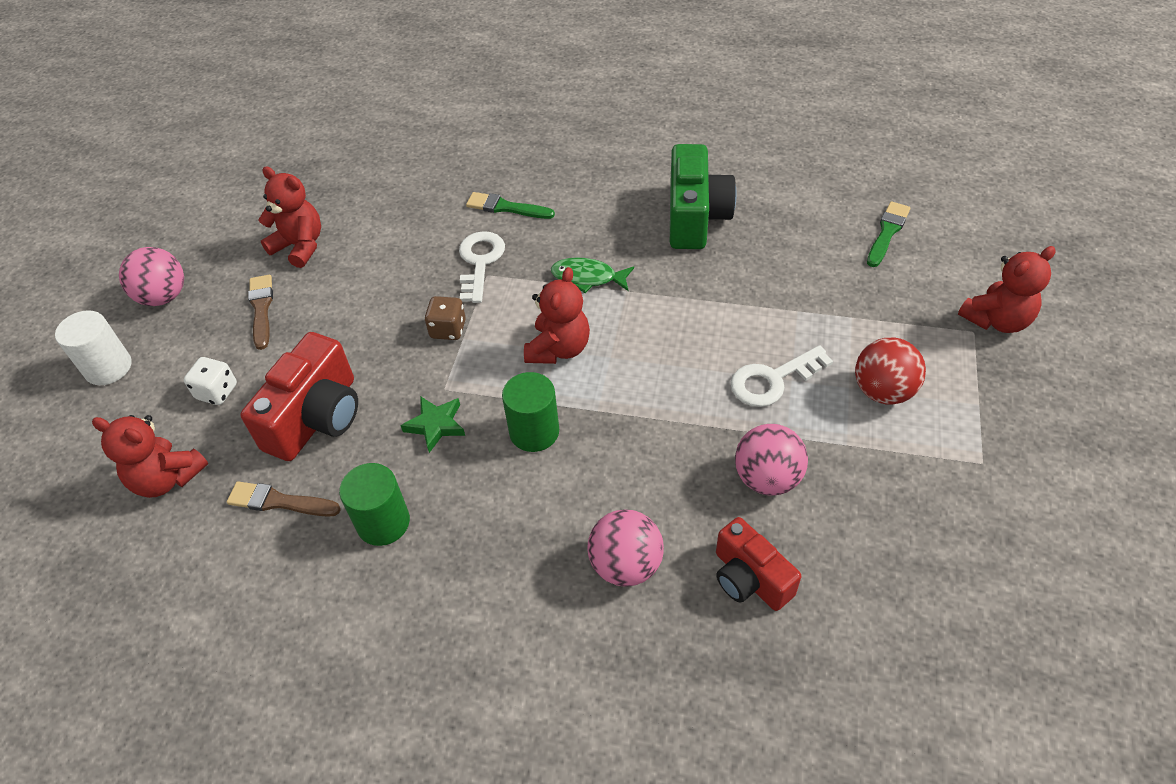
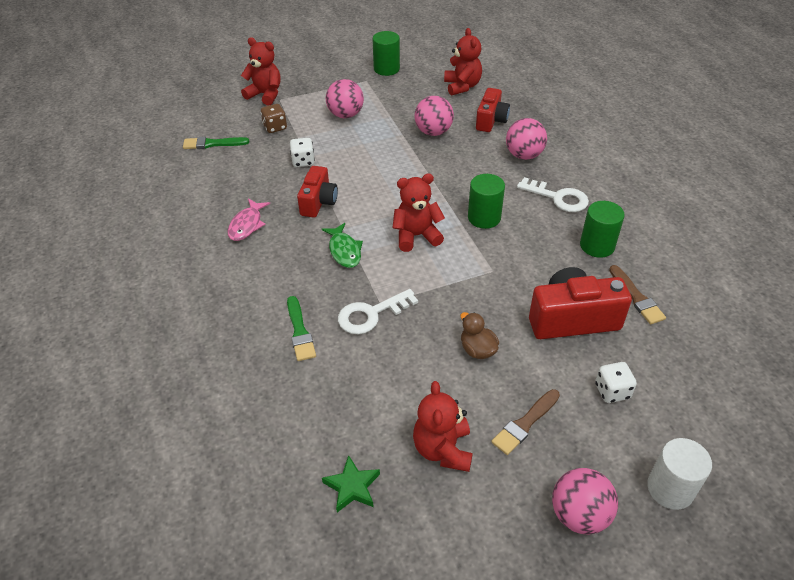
camera: 125 degrees left, 5 degrees down
(167, 478) = (688, 365): red teddy bear -> red teddy bear (462, 86)
(363, 318) = (477, 349): none -> brown duck
(436, 425) = (520, 259): green star -> green star (352, 487)
(448, 329) = (446, 296): brown dice -> brown dice (275, 127)
(691, 287) = (318, 202): none -> red camera
(695, 217) = (247, 225): green camera -> pink fish
(772, 380) = (369, 149): white key -> white key (558, 198)
(788, 302) = (303, 161): none -> white dice
(883, 391) = (345, 115): red ball -> pink ball
(1013, 511) = (386, 69): none -> green cylinder

